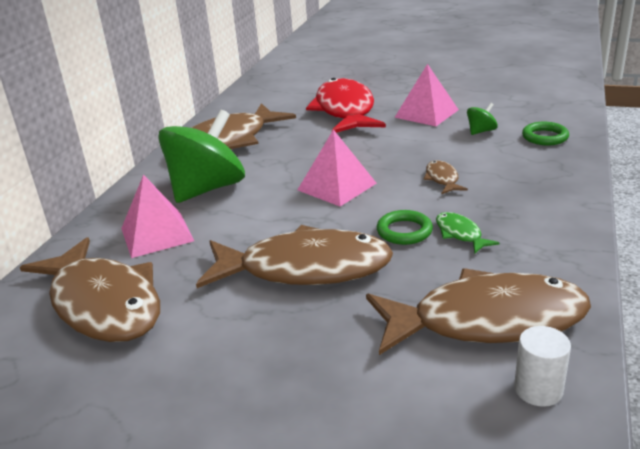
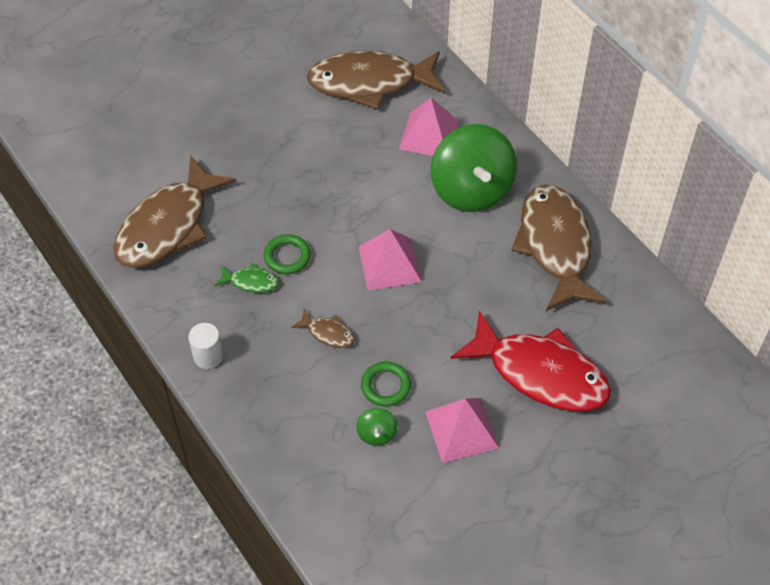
camera: 125 degrees right, 25 degrees up
(305, 268) = (304, 183): brown fish -> none
(538, 389) = (109, 205): white cylinder -> white cylinder (208, 356)
(545, 137) = (313, 467): green ring -> green ring (385, 386)

